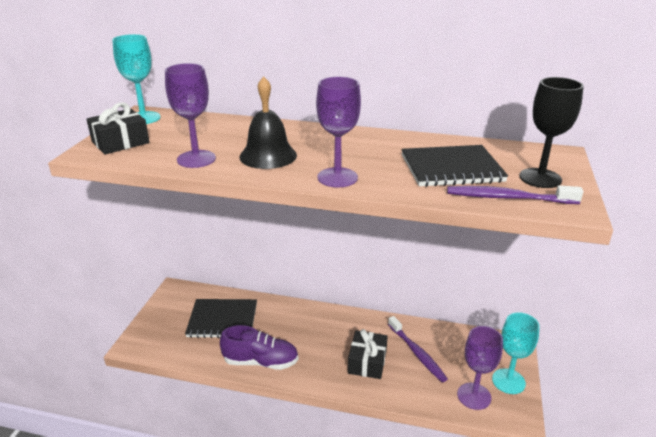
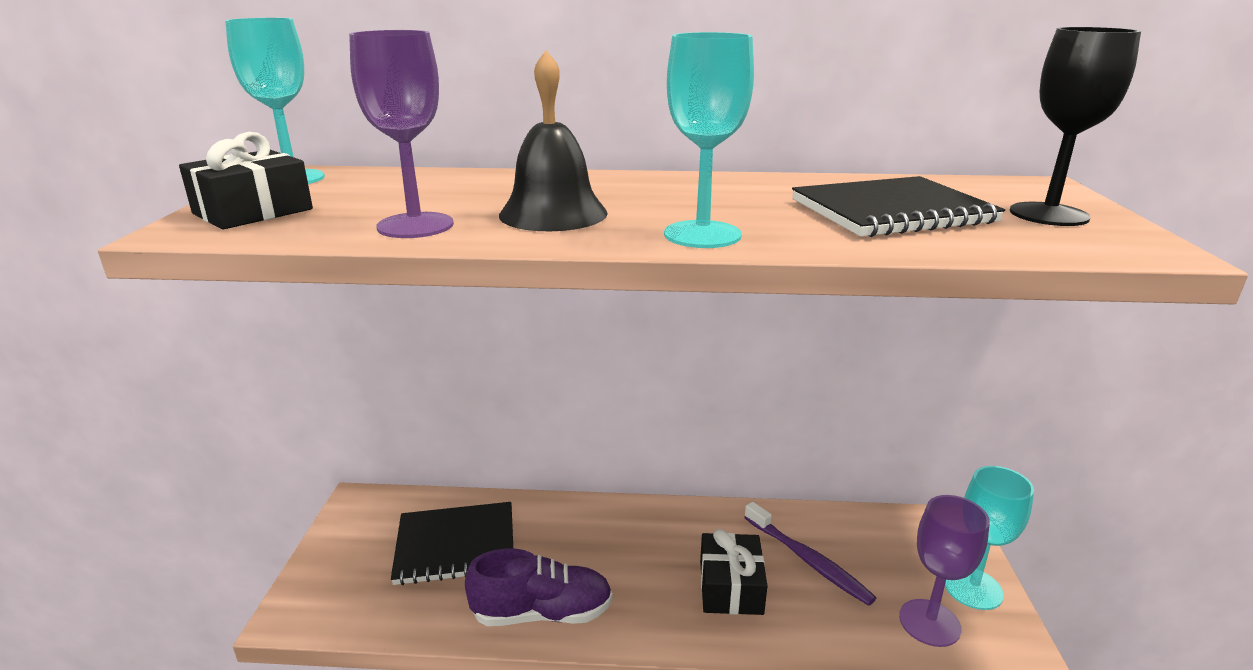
camera: 10 degrees left, 5 degrees down
(337, 177) = (702, 235): purple goblet -> turquoise goblet
(508, 198) = (1027, 242): purple toothbrush -> none

